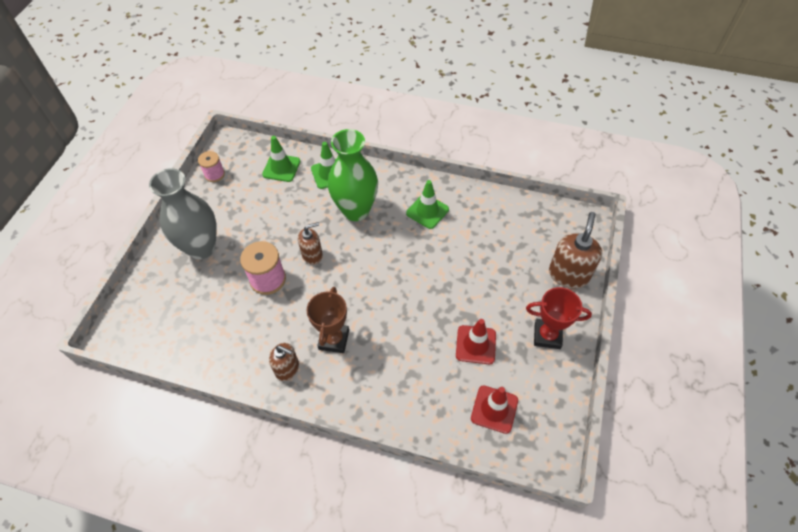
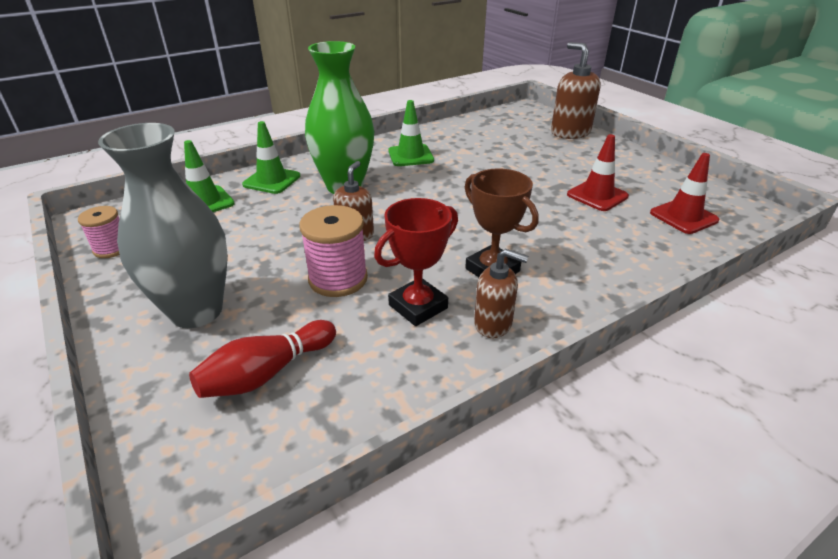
camera: 50 degrees left, 20 degrees down
(187, 307) = (267, 373): none -> red bowling pin
(287, 369) = (493, 324): brown soap dispenser -> brown soap dispenser turned 45 degrees clockwise
(547, 335) = (623, 163): red trophy -> red trophy (418, 306)

